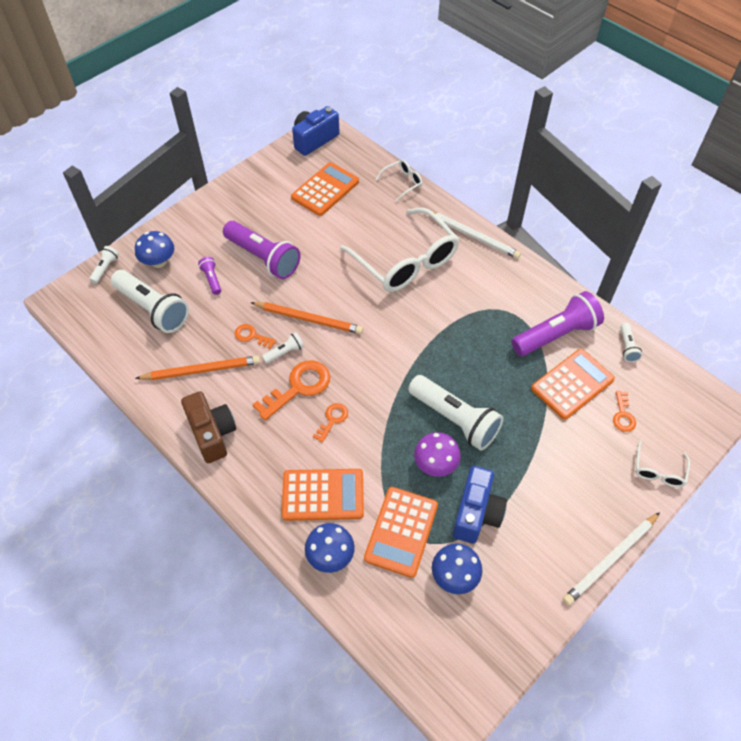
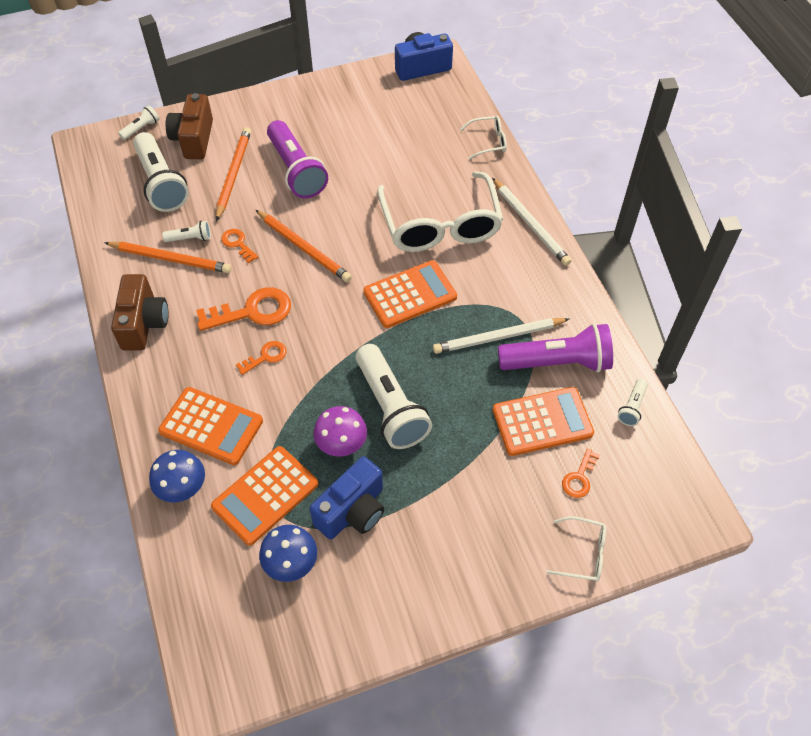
camera: 25 degrees right, 0 degrees up
(159, 262) = (194, 139): blue mushroom -> brown camera
(212, 279) = (233, 174): purple flashlight -> orange pencil
(285, 352) = (260, 272): white flashlight -> white flashlight (190, 238)
(325, 190) = (401, 122): orange calculator -> orange calculator (410, 294)
(610, 560) = (466, 622): white pencil -> white pencil (498, 337)
(658, 470) = (582, 553): white glasses -> white glasses turned 120 degrees counterclockwise

